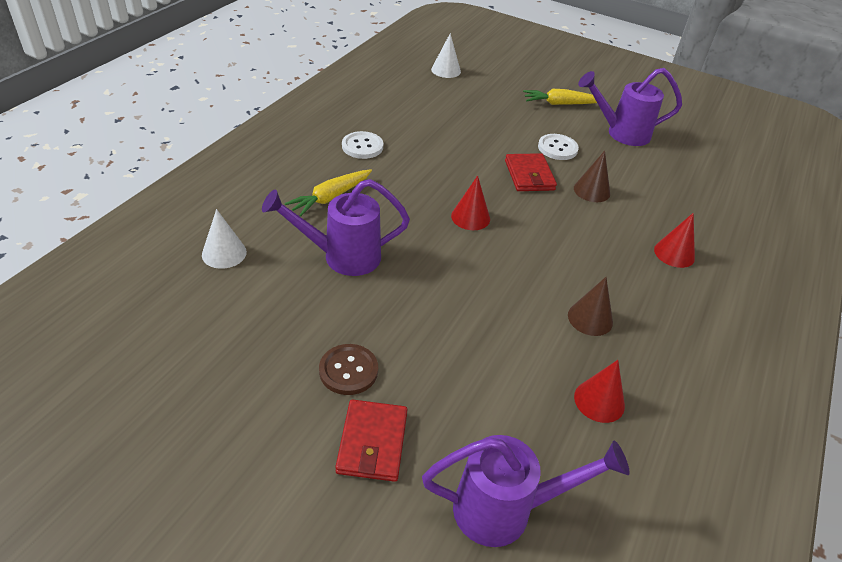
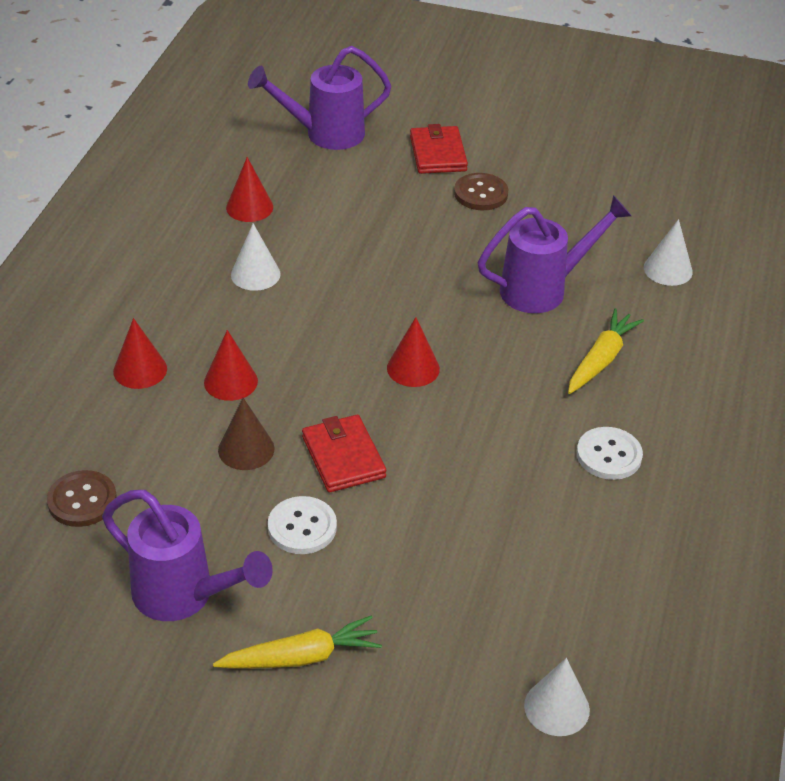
camera: 170 degrees right, 0 degrees up
(590, 318) = (255, 274): brown cone -> white cone
(605, 233) = (230, 381): none -> red cone
(621, 133) = (184, 596): purple watering can -> purple watering can turned 45 degrees clockwise
(690, 183) = (82, 500): none -> brown button

